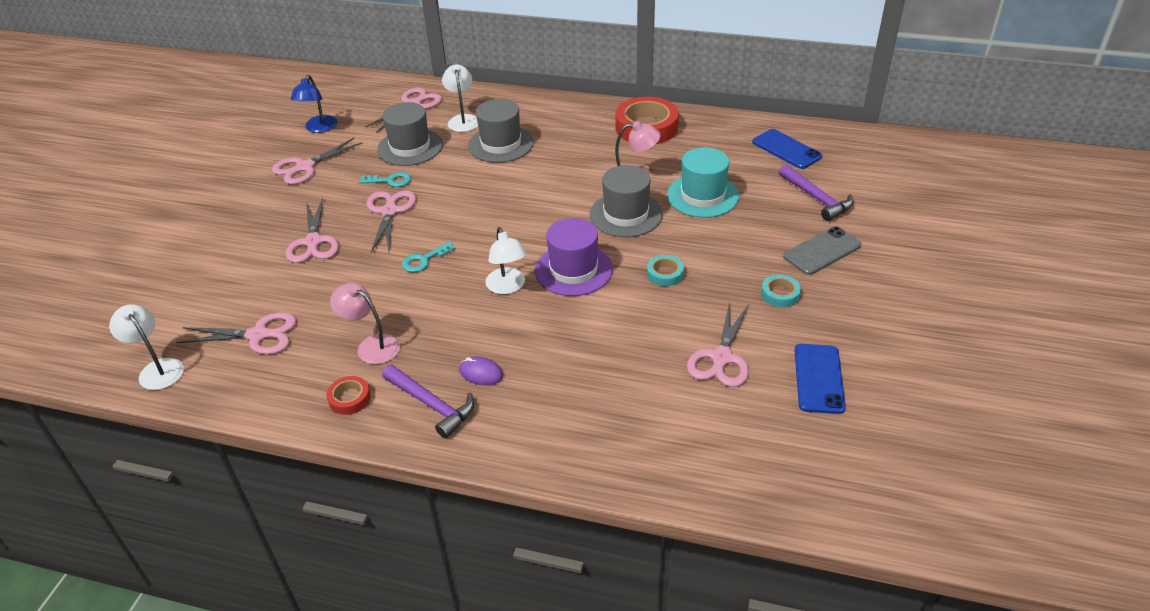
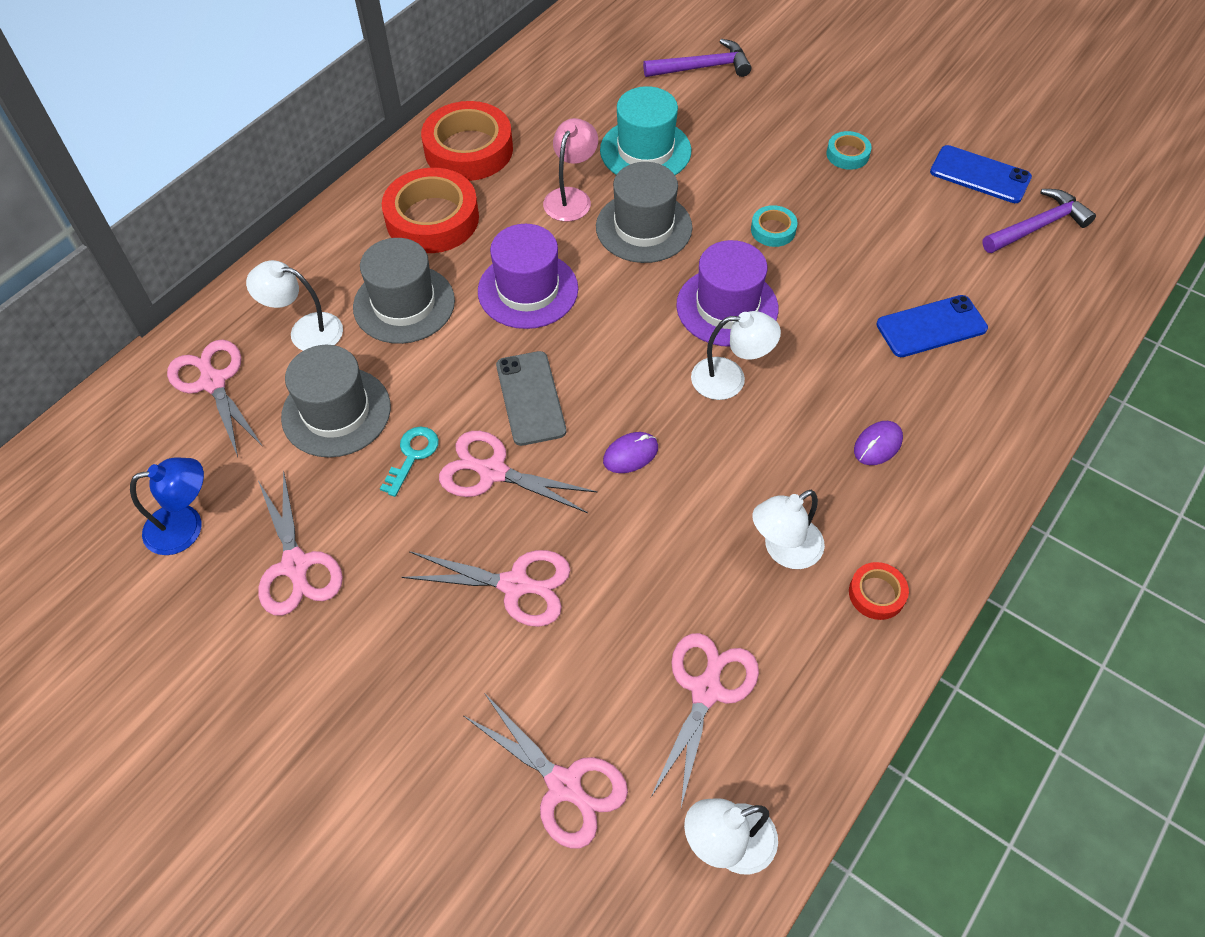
camera: 70 degrees left, 15 degrees up
(319, 128) = (186, 526): blue lamp -> blue lamp turned 45 degrees counterclockwise
(371, 345) = (784, 550): pink lamp -> white lamp
(424, 260) = (630, 454): turquoise key -> purple mouse
(431, 404) = (915, 507): purple hammer -> purple hammer (1037, 226)
(538, 184) = (528, 290): none -> purple hat
(576, 133) = (432, 219): none -> red tape
(721, 358) = (927, 232): pink scissors -> pink scissors (565, 786)
(786, 149) = (597, 54): blue phone -> blue phone (931, 327)
(822, 251) = (793, 99): grey phone -> grey phone (530, 398)

